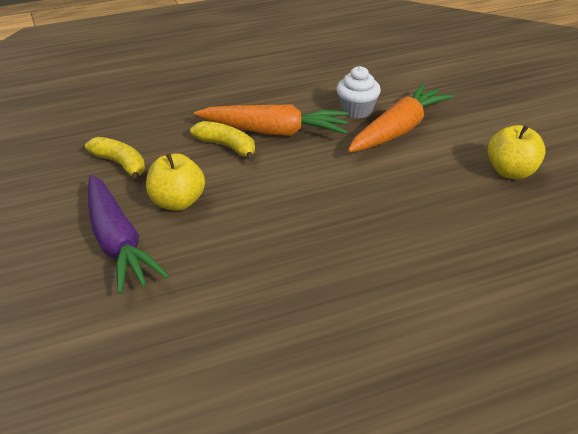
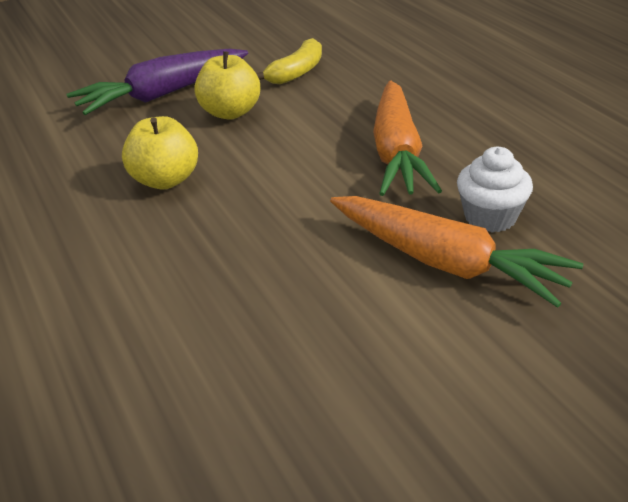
camera: 85 degrees right, 0 degrees up
(227, 147) = (349, 125): yellow banana -> none
(511, 172) = (347, 404): yellow apple -> yellow apple (165, 180)

